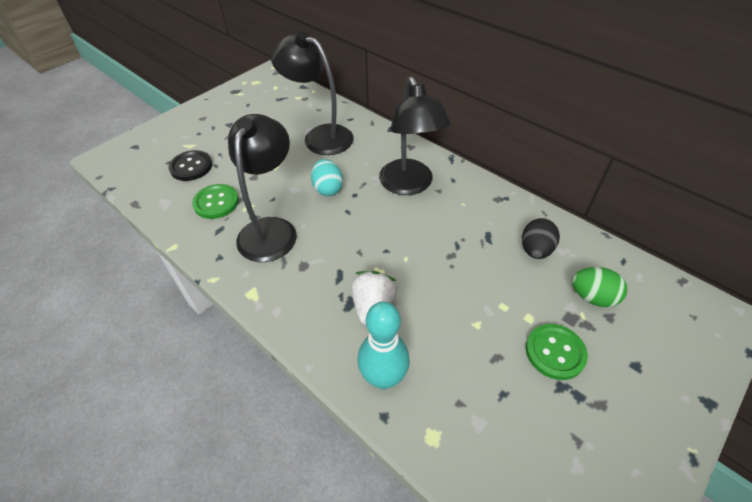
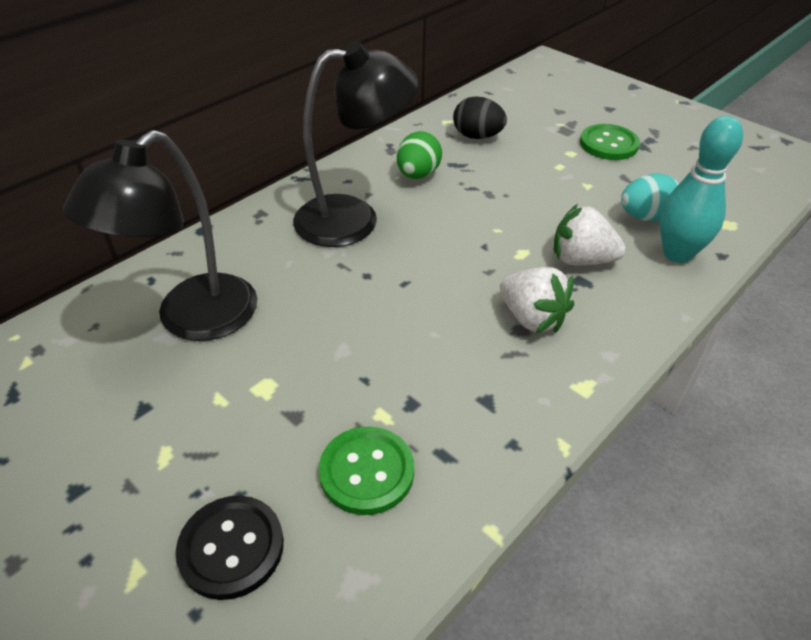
camera: 90 degrees left, 5 degrees down
(271, 229) = (444, 374): black lamp -> none
(312, 272) = (532, 318): none -> white strawberry
(328, 189) = (349, 305): turquoise egg -> turquoise egg (645, 217)
(592, 297) = (538, 115): green egg -> green egg (418, 175)

